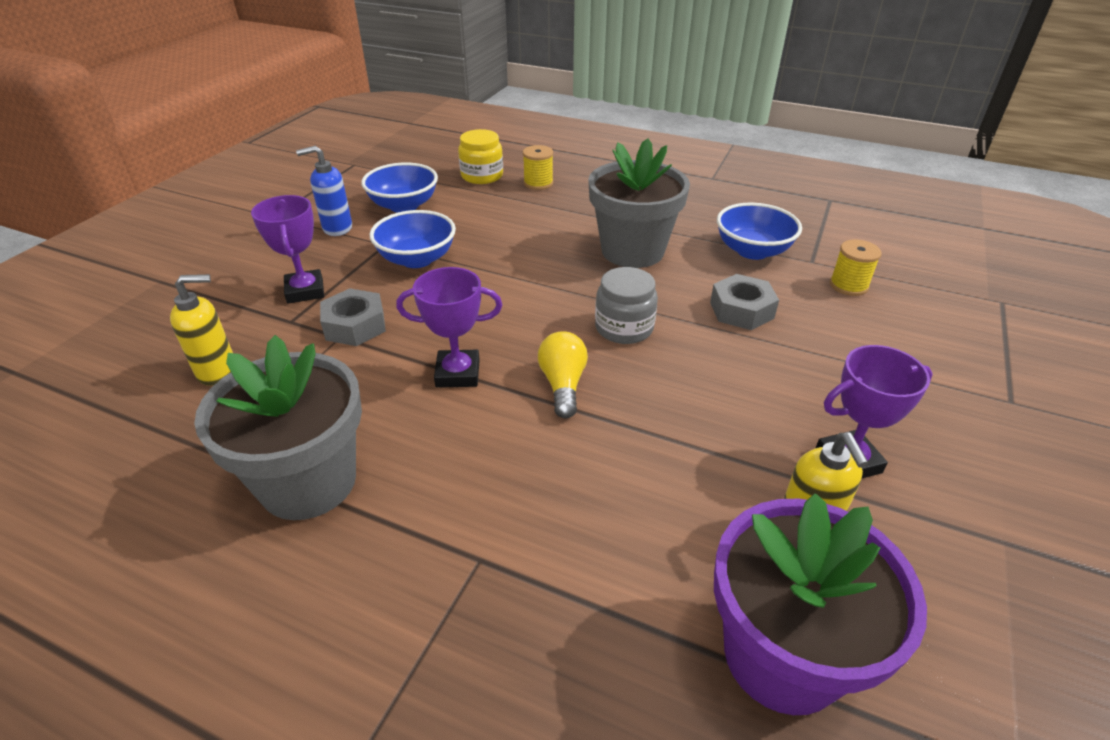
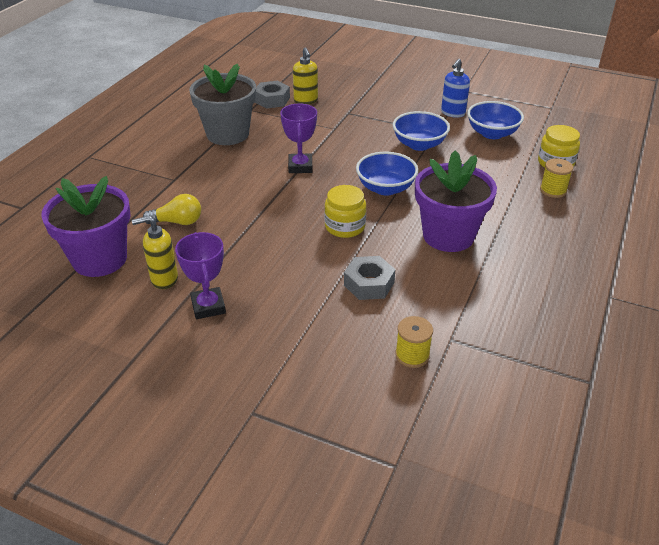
camera: 90 degrees right, 0 degrees up
(305, 291) = (377, 113): purple trophy -> none
(337, 228) = (452, 113): blue soap dispenser -> blue soap dispenser turned 135 degrees counterclockwise
(355, 326) = (344, 131): grey nut -> grey nut (272, 100)
(563, 385) = (288, 201): yellow light bulb -> yellow light bulb (177, 222)
(624, 328) = (345, 226): grey jar -> yellow jar
(632, 251) = (448, 235): grey flower pot -> purple flower pot
(752, 251) = (462, 303): blue bowl -> blue bowl (385, 188)

